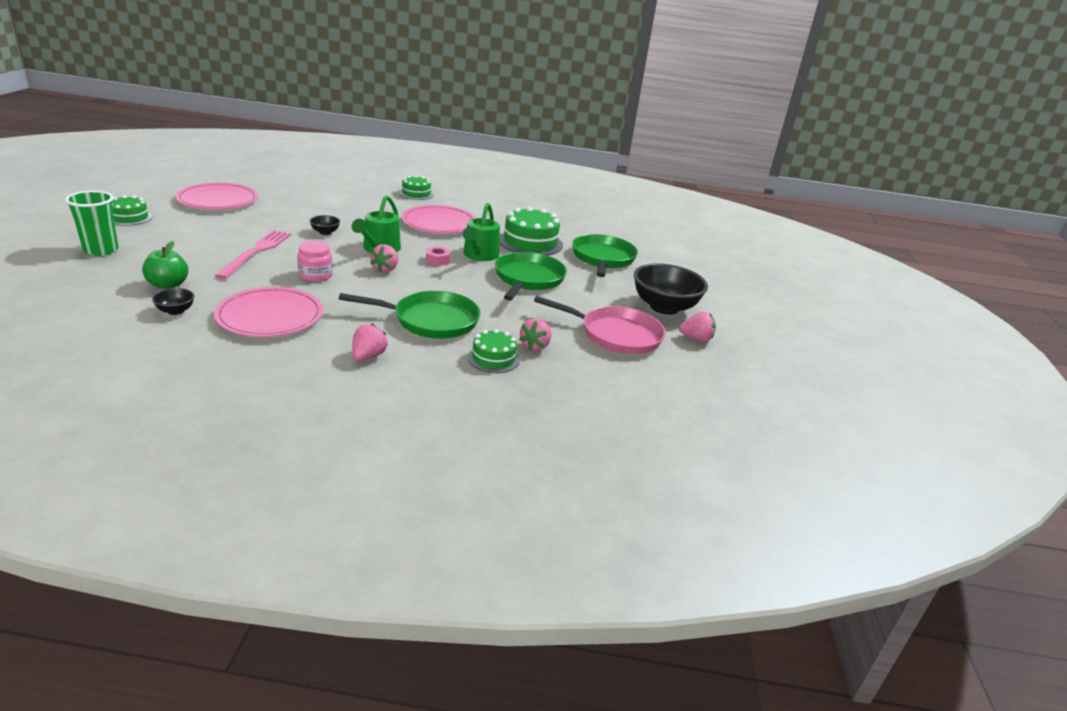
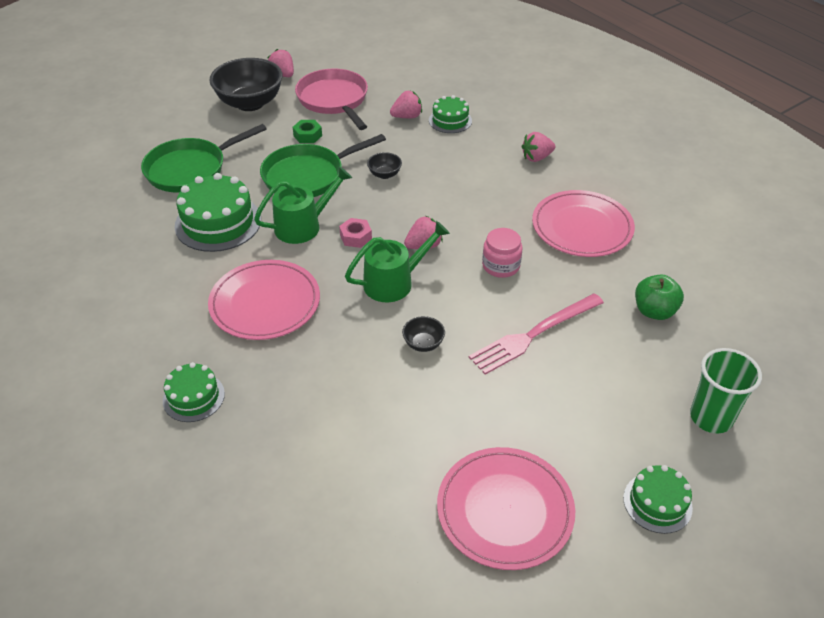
camera: 130 degrees left, 15 degrees up
(175, 311) = (660, 268): black bowl -> black bowl (384, 174)
(431, 321) = (454, 168): green pan -> none
(579, 302) = (307, 136): none -> green nut

